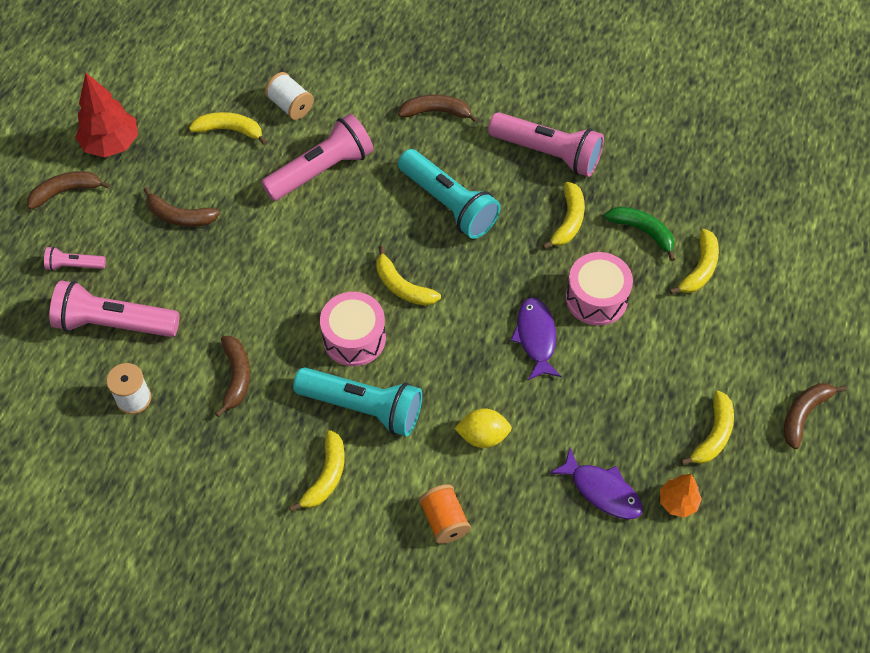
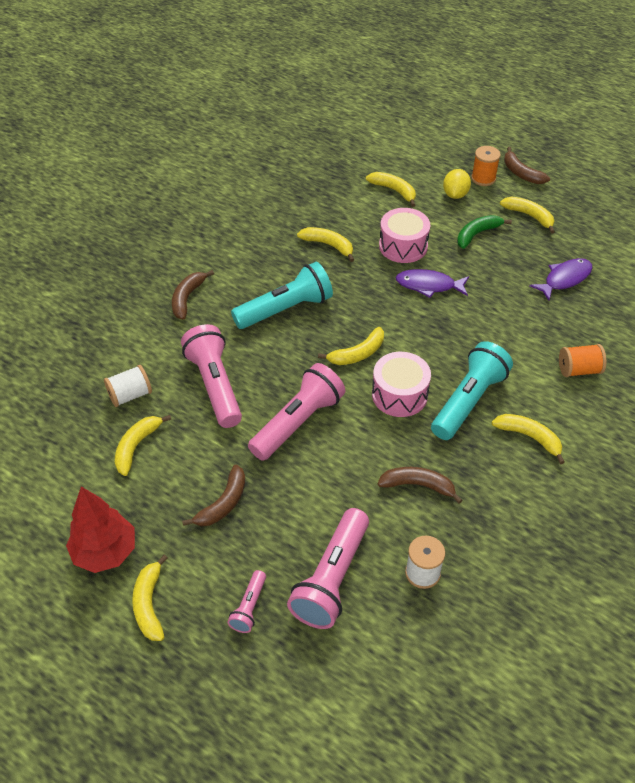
camera: 75 degrees left, 10 degrees down
(66, 191) = (149, 604): brown banana -> yellow banana
(483, 436) = (509, 333): yellow lemon -> yellow lemon (455, 194)
(548, 153) = (260, 242): pink flashlight -> pink flashlight (298, 422)
(643, 231) = (352, 210): green banana -> green banana (477, 234)
(678, 502) = (578, 244): orange tree -> none
(771, 368) = (483, 178): none -> orange spool

